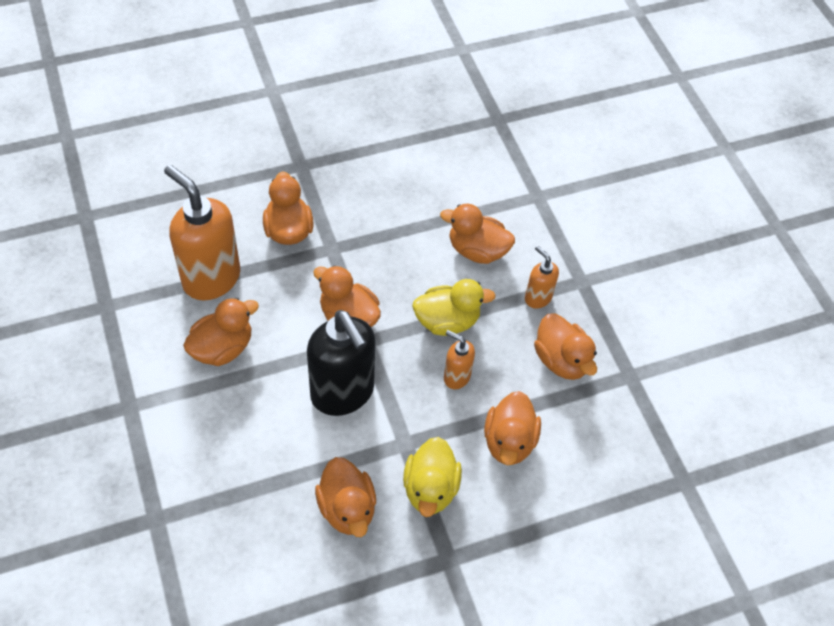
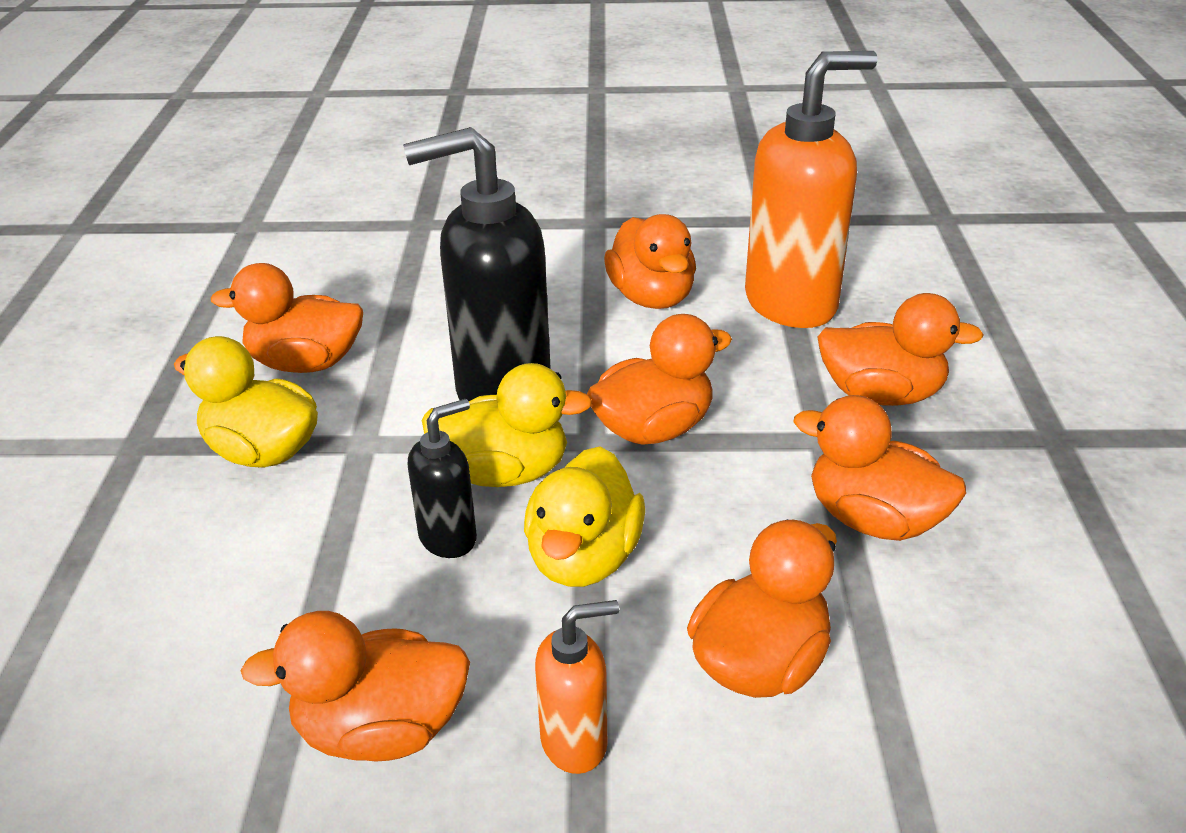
camera: 115 degrees right, 20 degrees down
(404, 370) = (504, 472): none -> yellow duck
(456, 377) = (449, 538): orange soap dispenser -> black soap dispenser
(509, 441) = (263, 575): orange duck -> orange duck (873, 519)

